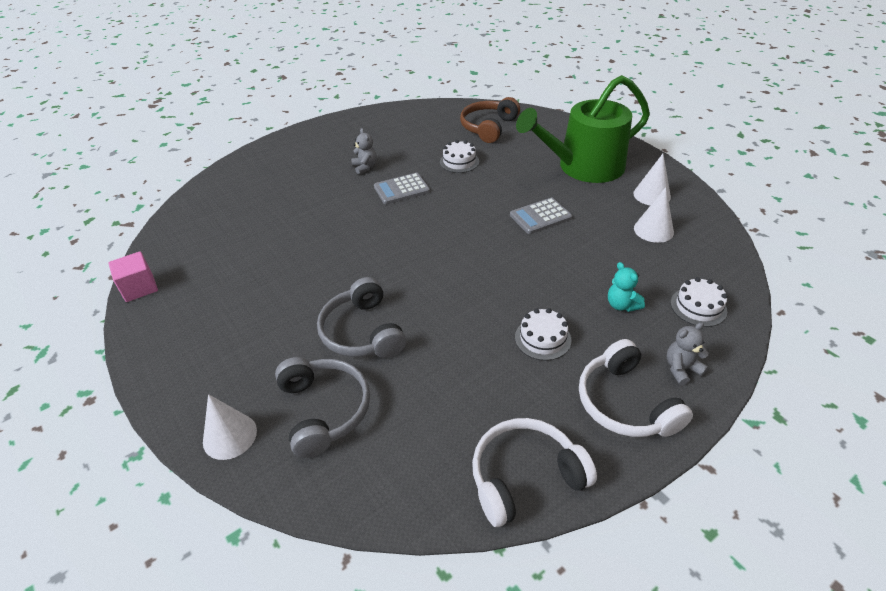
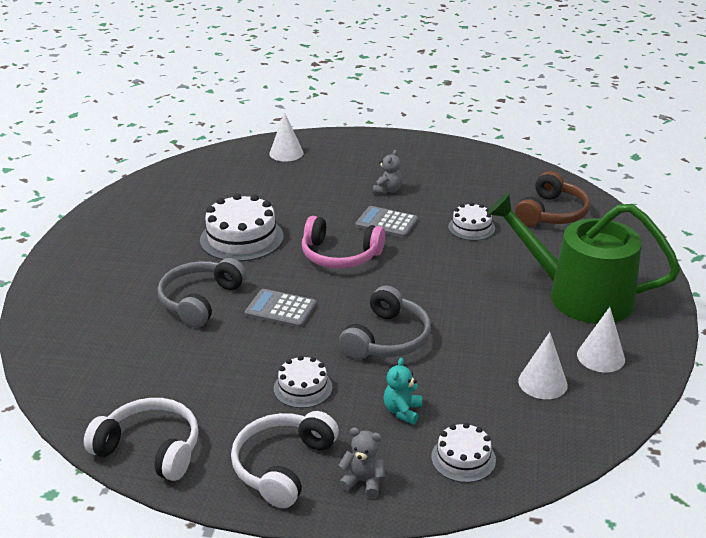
camera: 45 degrees right, 10 degrees down
(139, 288) = (126, 191): pink cube -> none
(230, 436) = (49, 305): white cone -> white cone (286, 153)
(314, 263) = (242, 238): none -> white cake
(324, 410) = (110, 328): grey headphones -> grey headphones (387, 339)
(408, 230) = (340, 255): none -> pink headphones
(488, 127) = (551, 213): brown headphones -> brown headphones turned 135 degrees clockwise
(540, 216) = (460, 309): grey calculator -> grey calculator (281, 309)

